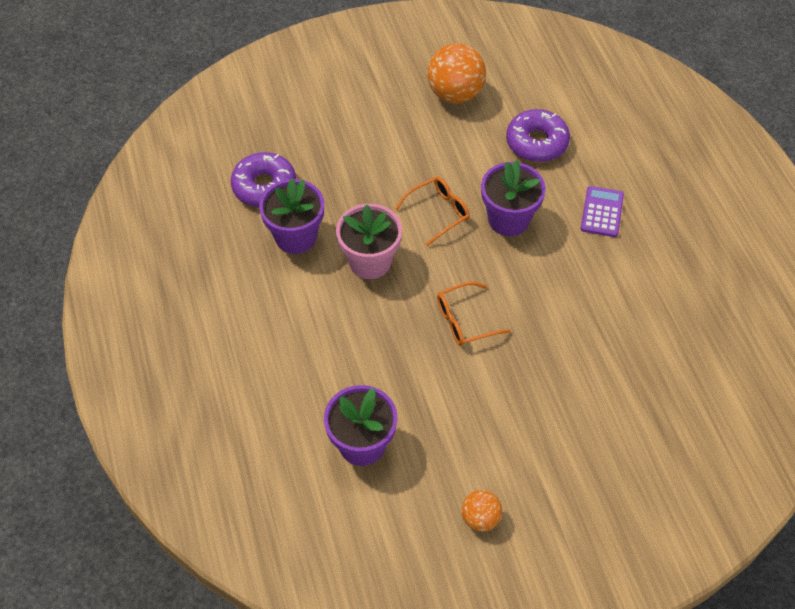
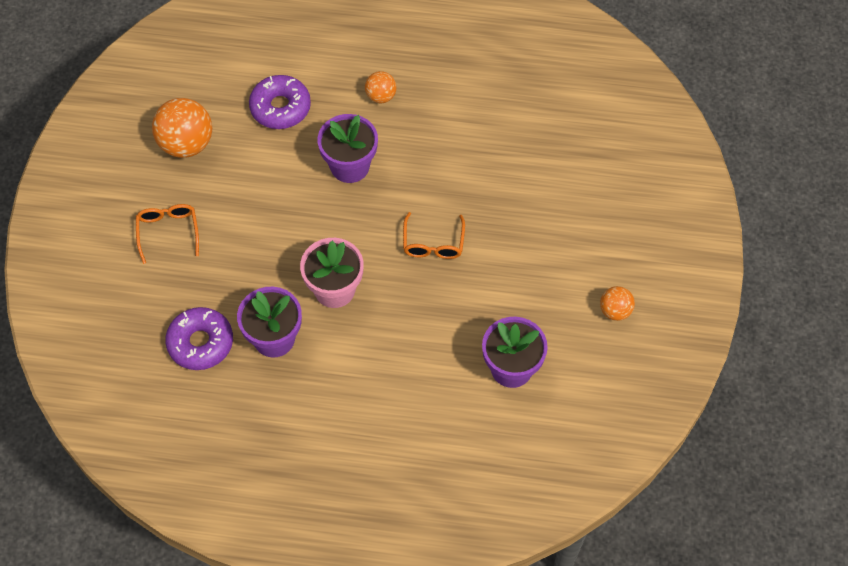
camera: 65 degrees left, 5 degrees up
(438, 212) = (312, 215): orange glasses -> orange glasses (168, 232)
(602, 212) = (381, 96): purple calculator -> orange ball

